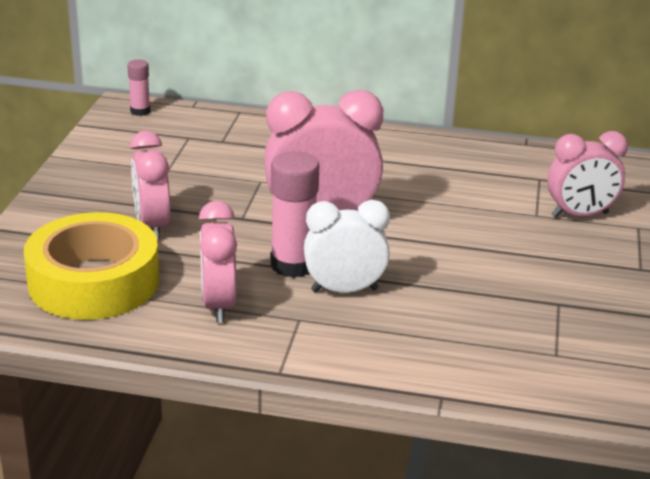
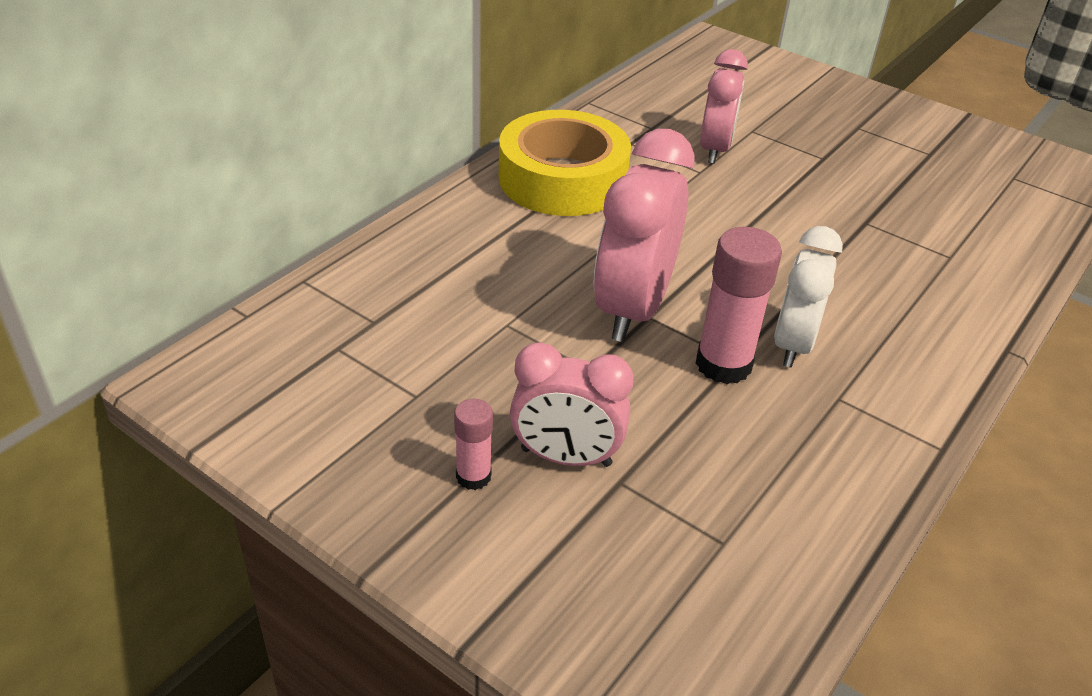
camera: 65 degrees left, 10 degrees up
(94, 281) = (684, 560): yellow tape -> yellow tape (562, 179)
(140, 111) = (214, 370): pink glue stick -> pink glue stick (473, 476)
(218, 305) = (788, 454): pink clock -> none

